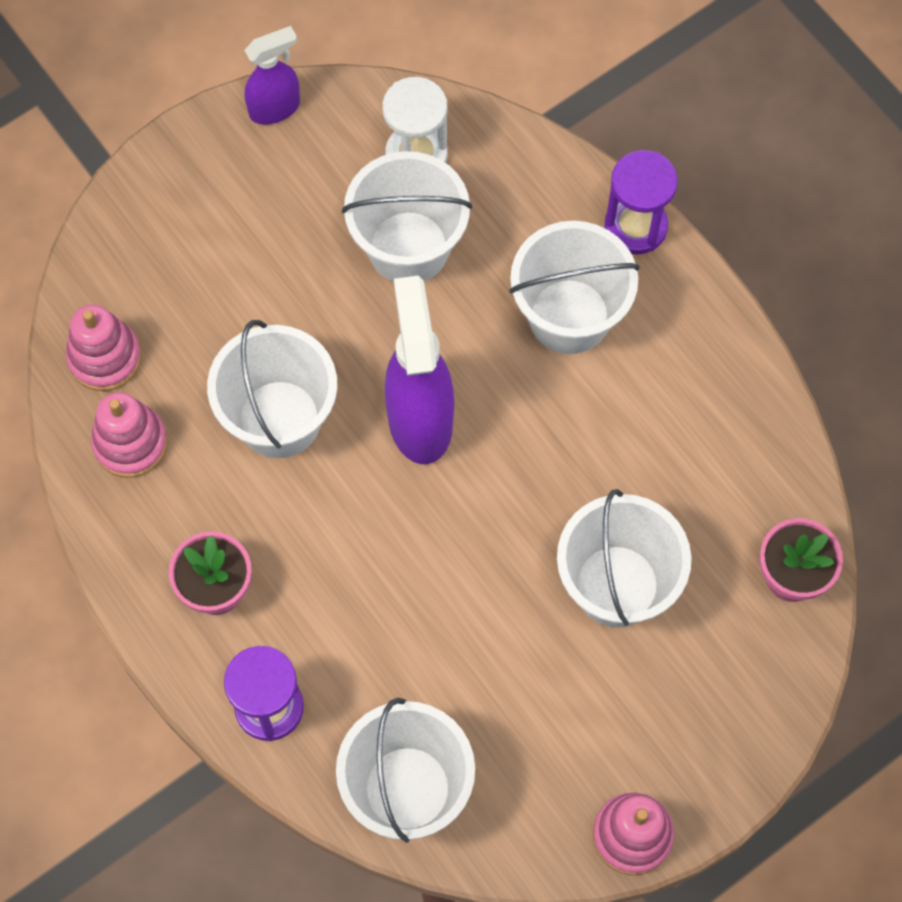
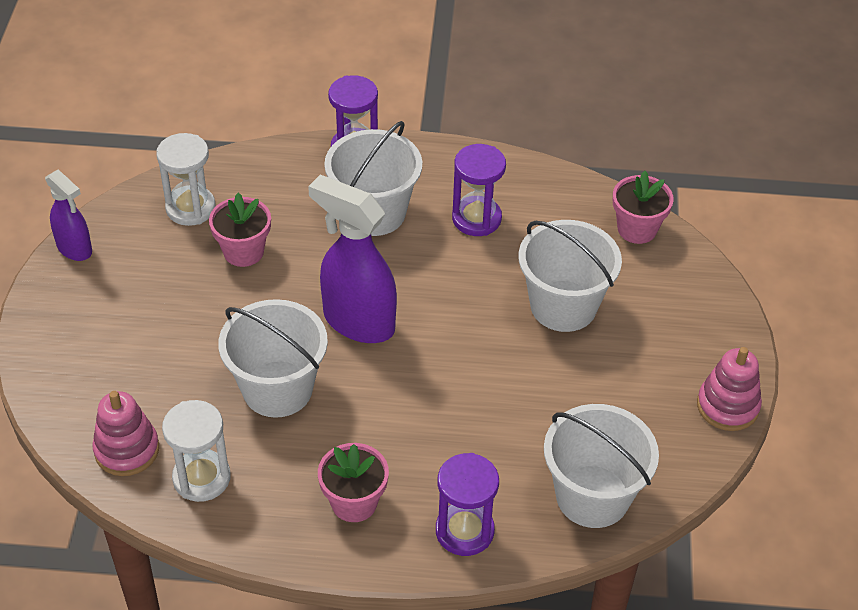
camera: 50 degrees left, 20 degrees down
(130, 443) = (201, 478): pink stacking toy -> white hourglass
(275, 108) = (75, 249): purple spray bottle -> purple spray bottle turned 120 degrees clockwise
(408, 248) = (243, 251): white bucket -> pink flower pot
(654, 414) = (476, 218): none -> purple hourglass

